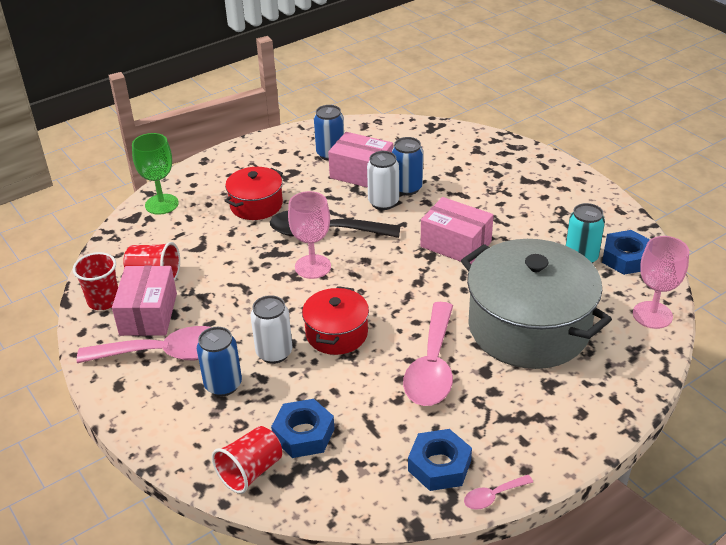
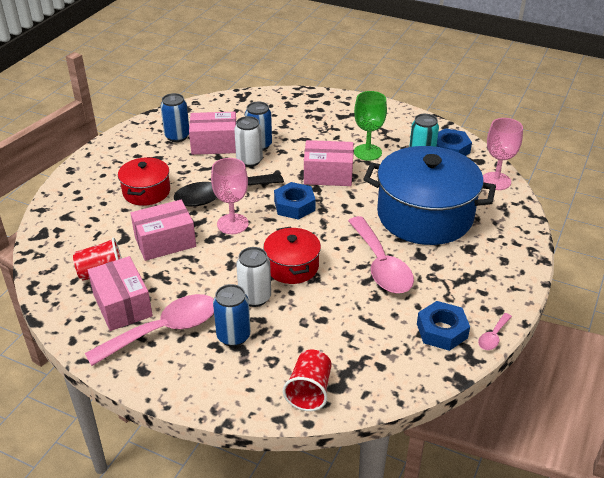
camera: 30 degrees left, 0 degrees up
(103, 301) = (71, 308): red cup -> none
(161, 204) = (60, 215): green goblet -> green goblet (367, 152)
(234, 263) = (165, 241): none -> pink box
(303, 434) = (327, 348): blue nut -> blue nut (294, 206)
(528, 327) = (424, 215): grey pot -> blue pot

